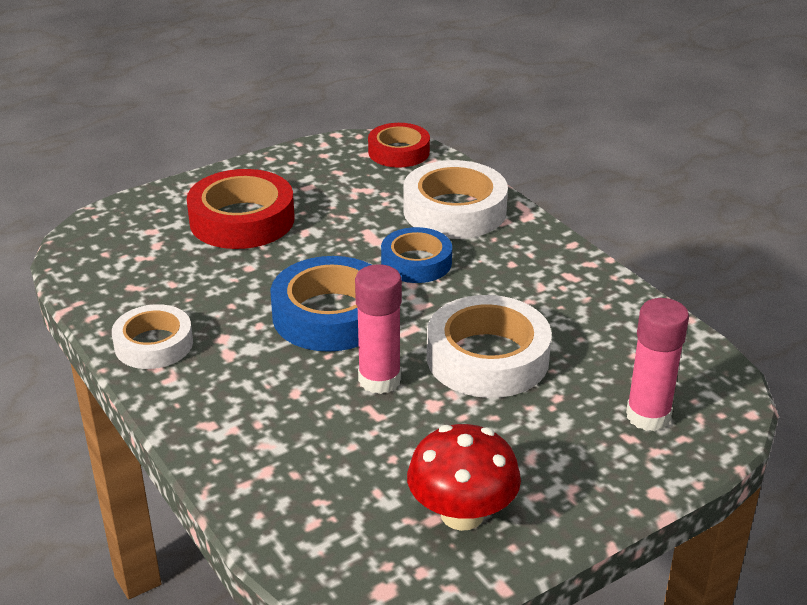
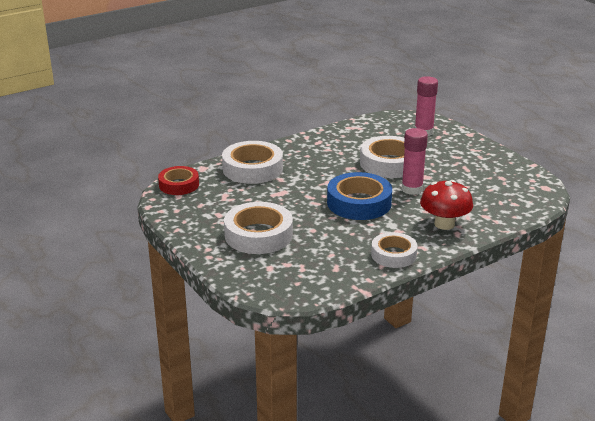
camera: 90 degrees left, 5 degrees down
(242, 220) = (258, 235): red tape -> white tape
(416, 262) = (307, 180): blue tape -> none
(462, 514) = (497, 171): red mushroom -> red mushroom (444, 224)

